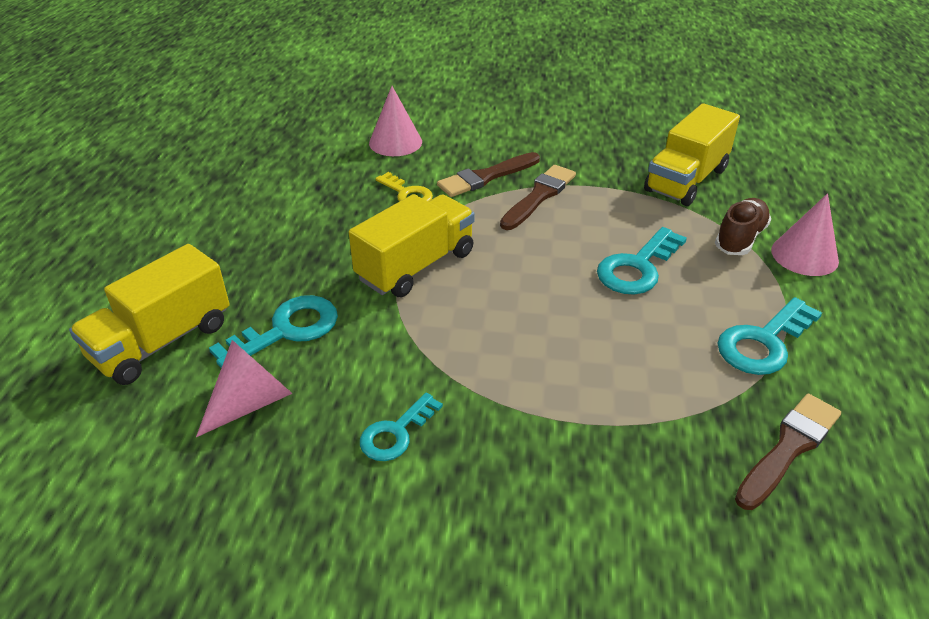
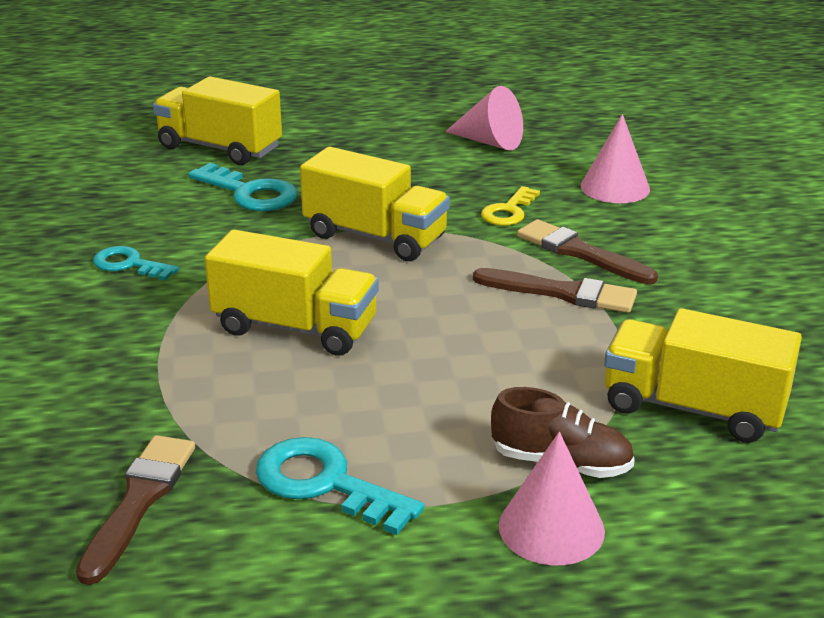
camera: 75 degrees right, 10 degrees down
(251, 402) = (155, 197): pink cone -> pink cone (489, 142)
(551, 331) = (295, 328): none -> yellow truck
(637, 267) = (443, 377): turquoise key -> none
(788, 448) = (139, 501): brown brush -> brown brush turned 105 degrees counterclockwise

